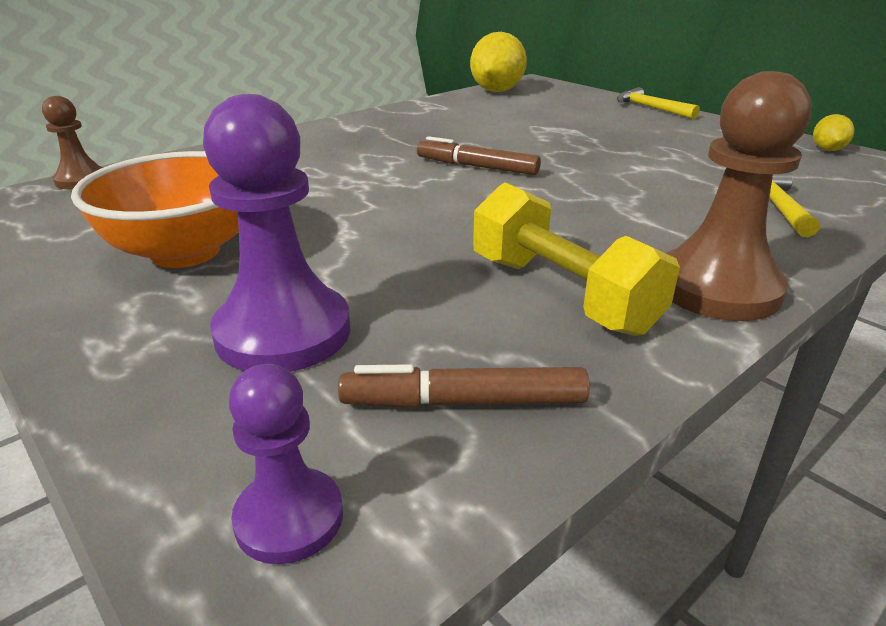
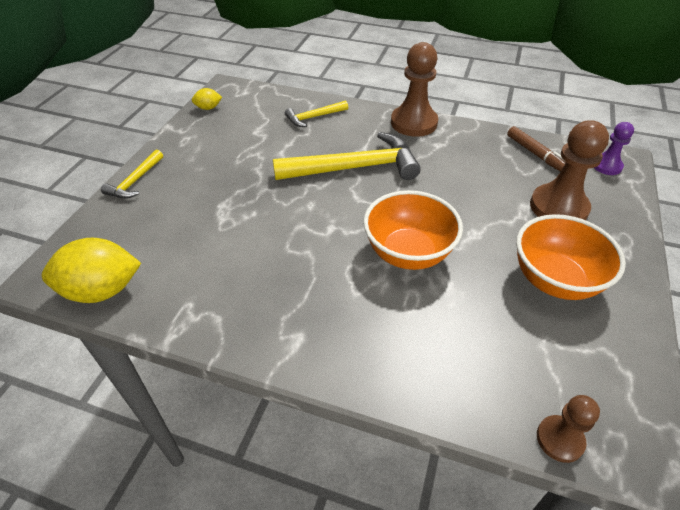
camera: 120 degrees left, 15 degrees up
(283, 332) = (558, 207): purple pawn -> brown pawn
(376, 186) = (408, 253): none -> orange bowl
(477, 167) = (337, 223): brown marker -> none
(561, 293) = (456, 153): yellow dumbbell -> none
(590, 200) = (354, 168): none -> yellow hammer

